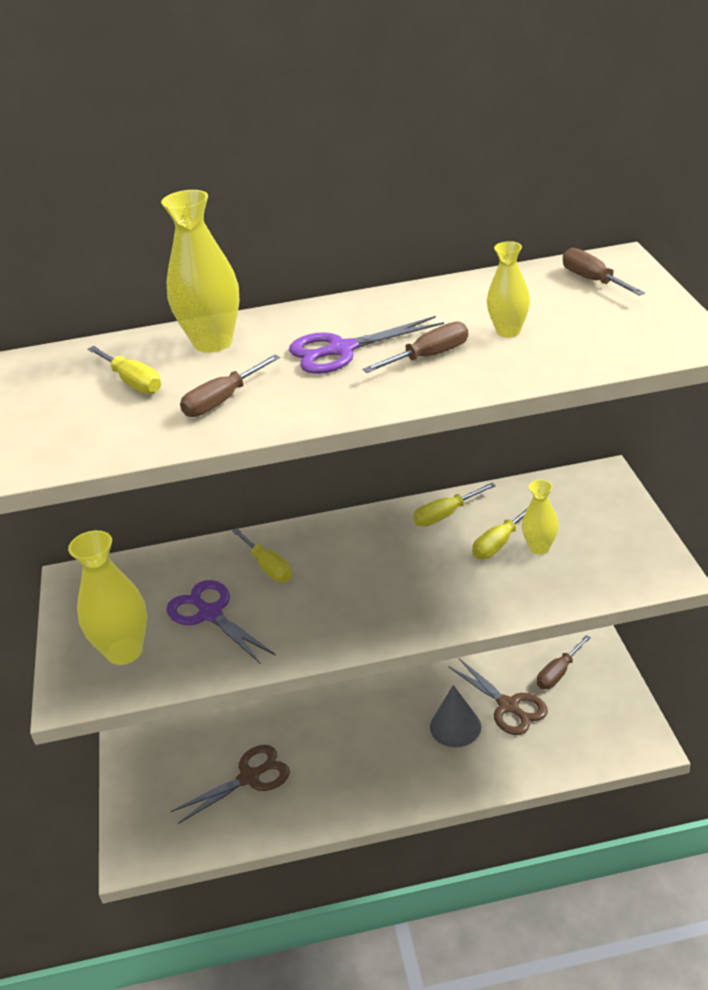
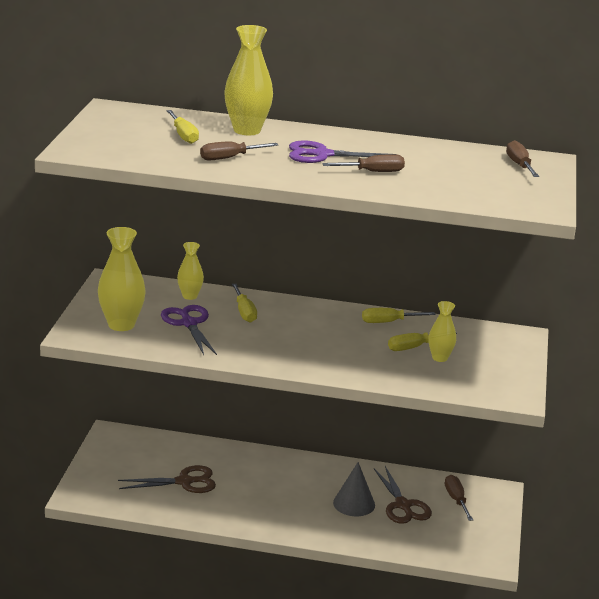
camera: 15 degrees right, 10 degrees down
(508, 331) = (435, 174): yellow vase -> yellow vase (190, 296)
(558, 673) = (456, 500): brown screwdriver -> brown screwdriver turned 105 degrees clockwise

